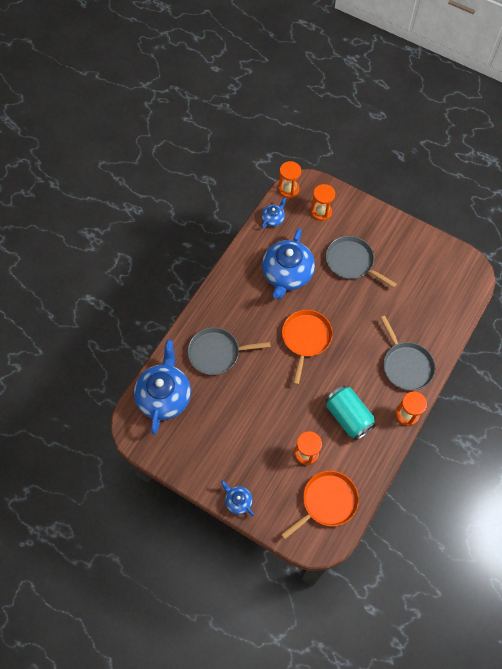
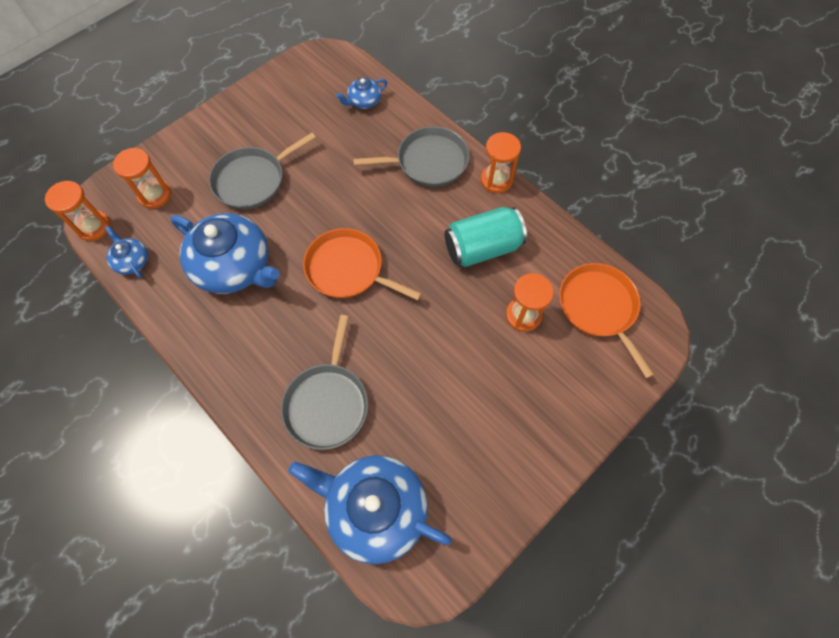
camera: 75 degrees left, 0 degrees up
(238, 501) = (578, 431): blue teapot -> blue teapot (364, 101)

